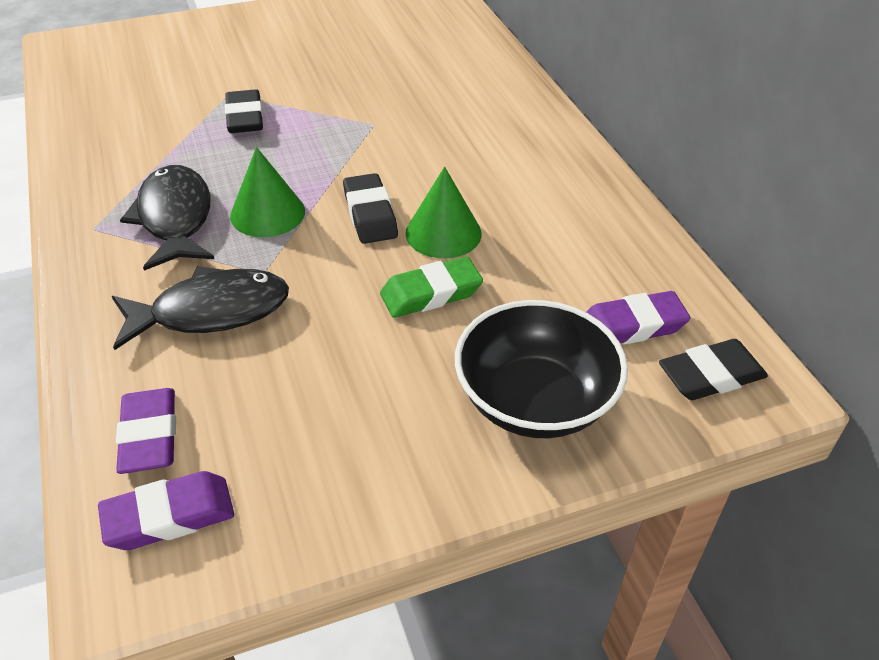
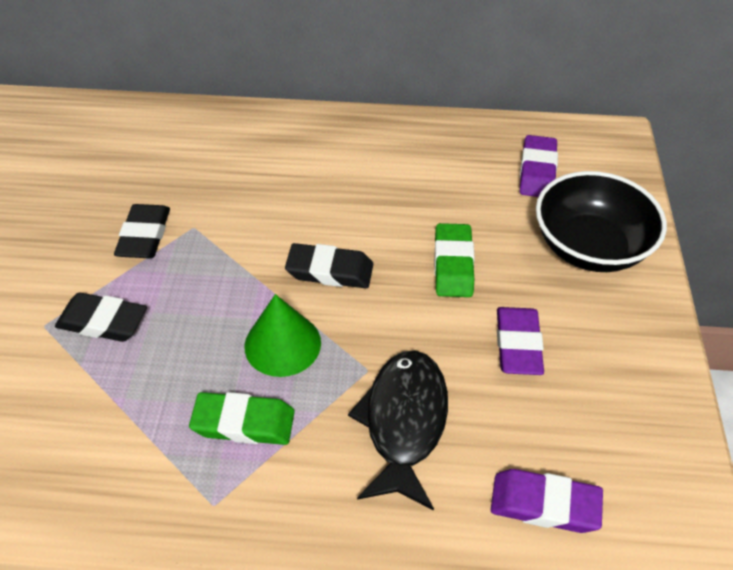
camera: 65 degrees left, 5 degrees up
(169, 516) = (637, 506): purple eraser -> purple eraser (518, 344)
(175, 218) = (244, 423): black fish -> green eraser
(443, 233) = (383, 232): green cone -> none
(711, 376) = (597, 156): black eraser -> black eraser (144, 236)

